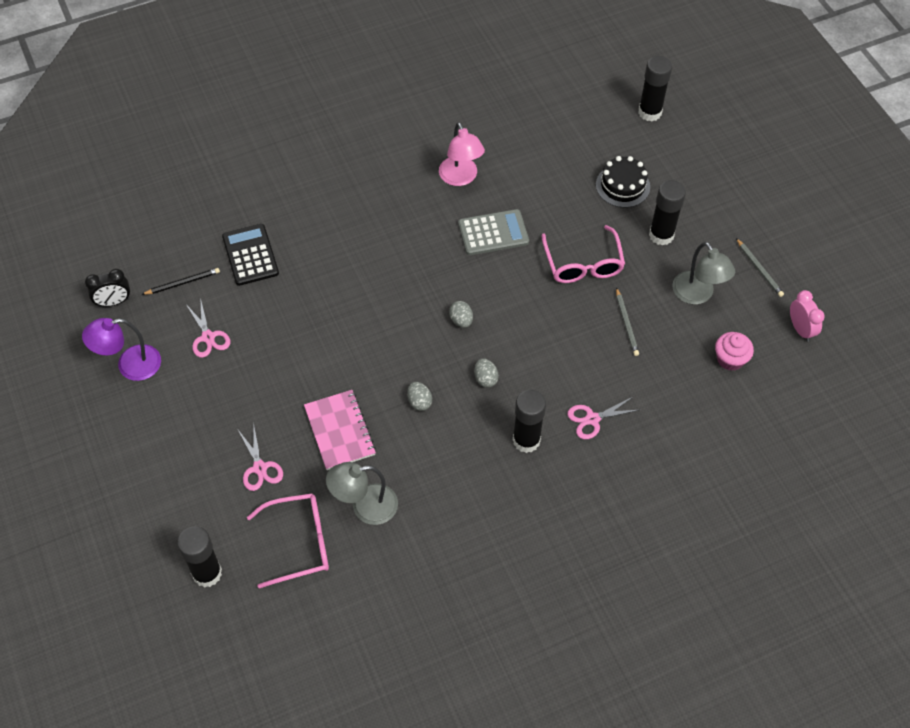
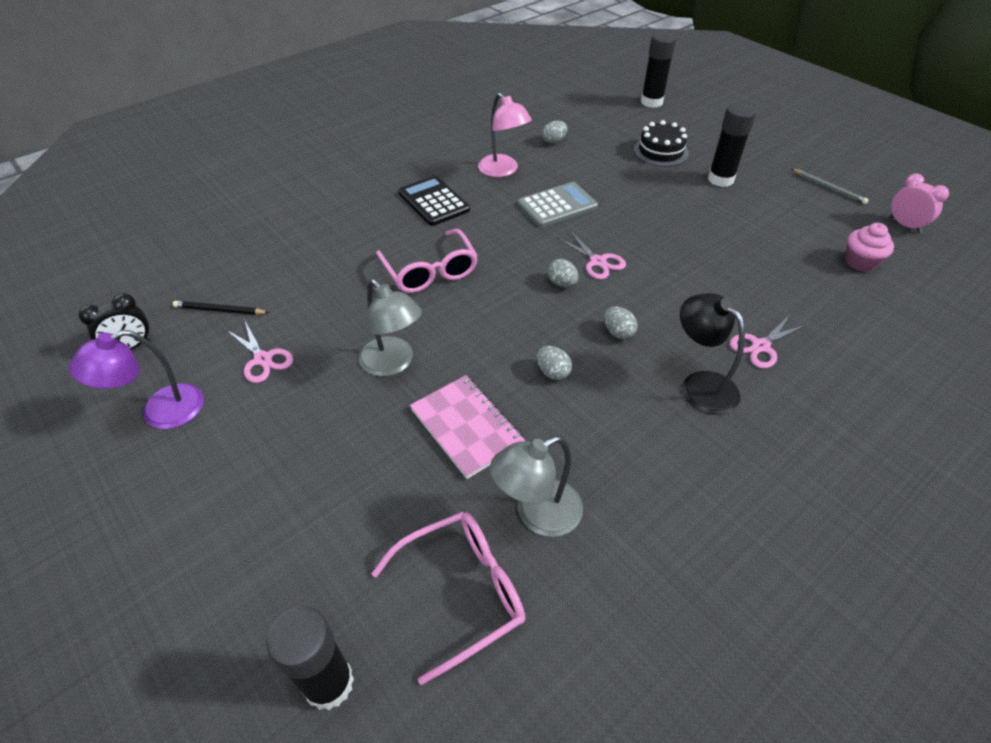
camera: 15 degrees left, 10 degrees down
(183, 283) = (219, 310): black pencil -> black pencil turned 135 degrees counterclockwise
(250, 255) = (297, 270): black calculator -> black calculator (433, 201)
(260, 468) = (372, 499): pink scissors -> pink scissors (597, 262)
(524, 149) = (554, 141): none -> grey egg
(526, 440) = (700, 385): black glue stick -> black lamp
(583, 264) = (661, 213): pink glasses -> pink glasses (430, 271)
(626, 323) = (736, 253): grey pencil -> none
(697, 295) = (788, 217): grey lamp -> grey lamp (393, 363)

